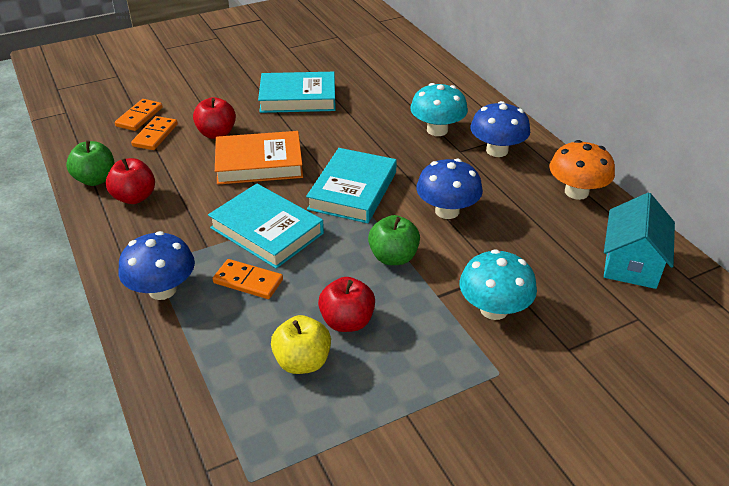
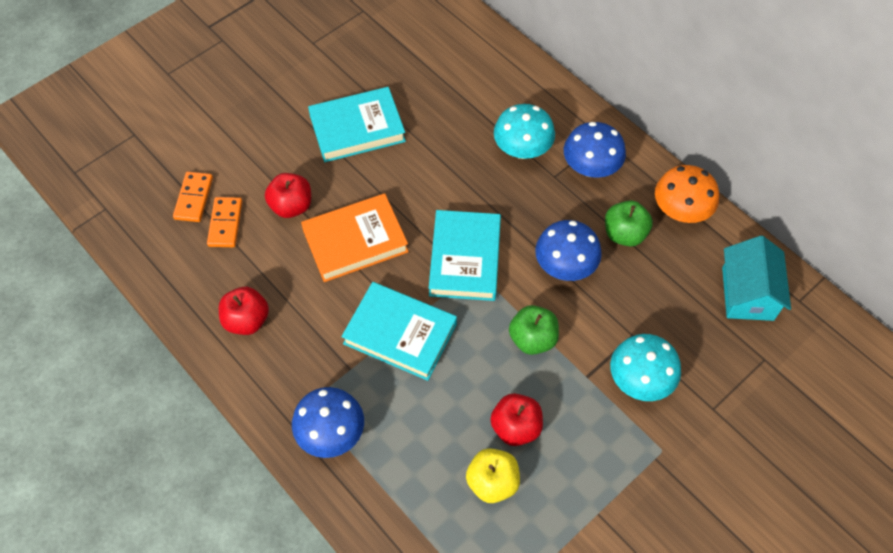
camera: 15 degrees left, 20 degrees up
(96, 179) = (193, 304): green apple -> green apple (624, 234)
(248, 281) = (408, 403): orange domino -> none

